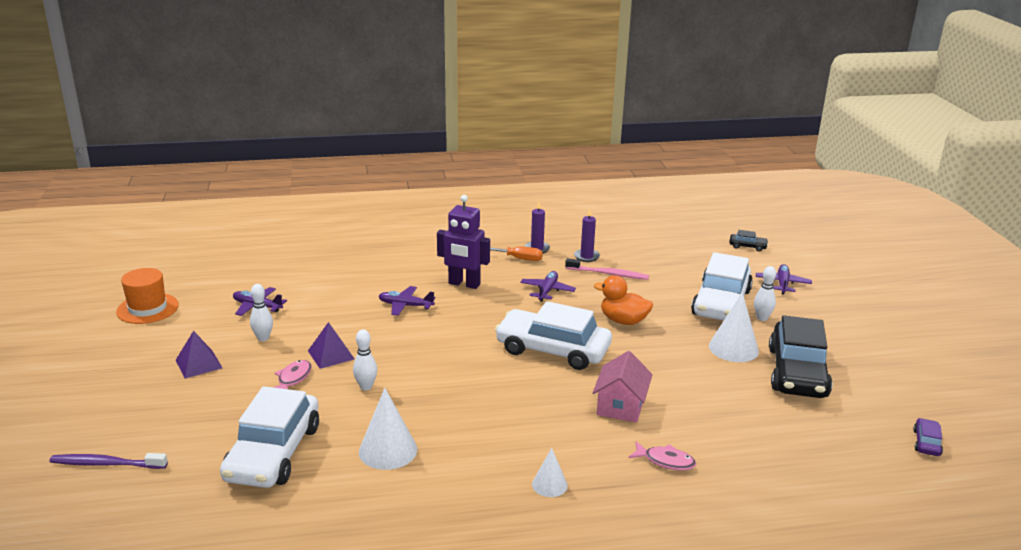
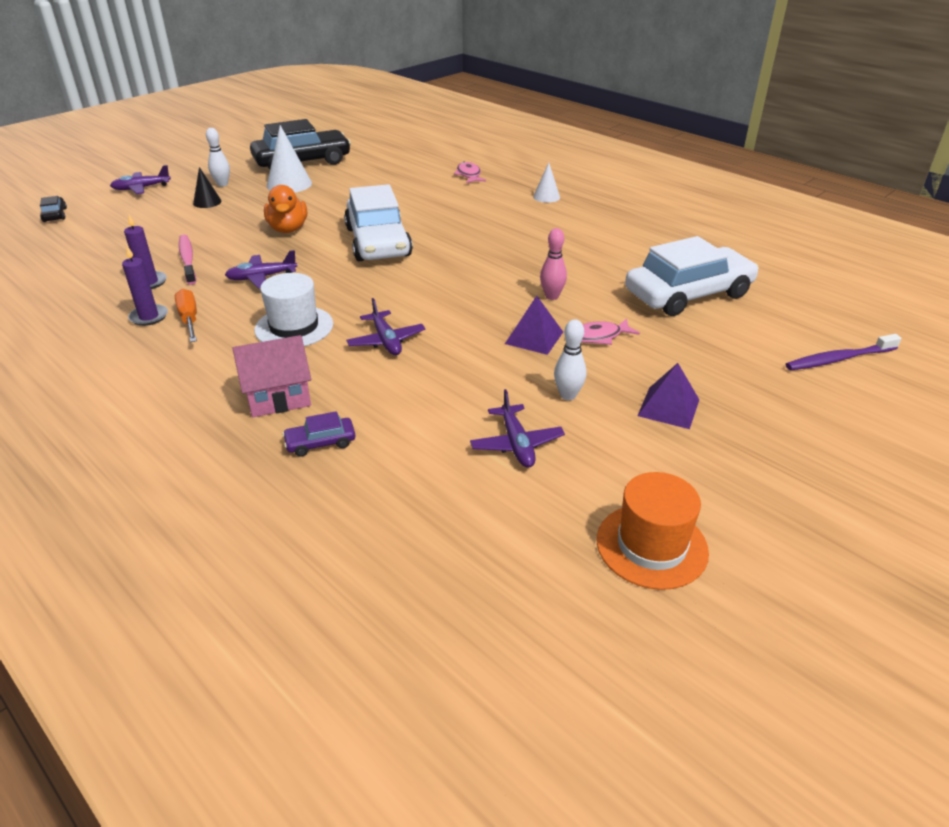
camera: 125 degrees left, 10 degrees up
(106, 464) = (838, 359): purple toothbrush -> purple toothbrush turned 105 degrees clockwise
(366, 387) = (552, 296): white bowling pin -> pink bowling pin
(388, 450) = (606, 254): white cone -> none
(464, 284) = (294, 327): purple robot -> white hat
(620, 406) = (426, 199): pink house -> pink house (278, 396)
(721, 303) = (207, 202): white car -> black cone
(926, 443) = (348, 126): purple car -> purple car (320, 442)

